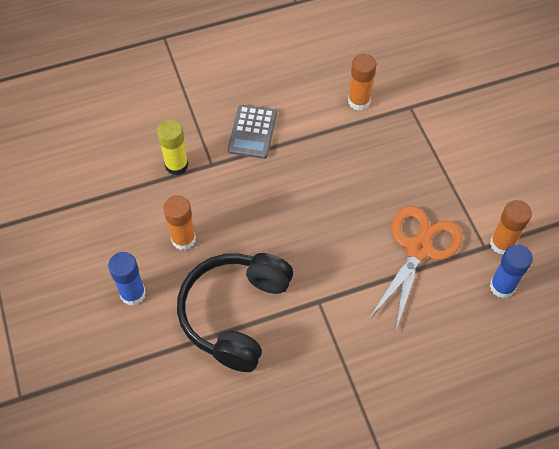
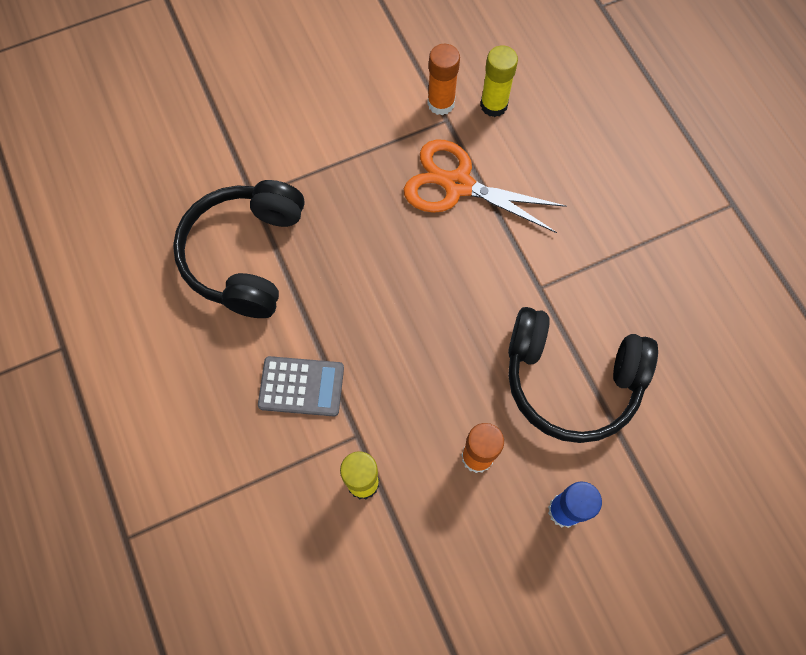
camera: 95 degrees left, 10 degrees up
(359, 101) = (246, 255): orange glue stick -> black headphones
(502, 286) = (493, 105): blue glue stick -> yellow glue stick

